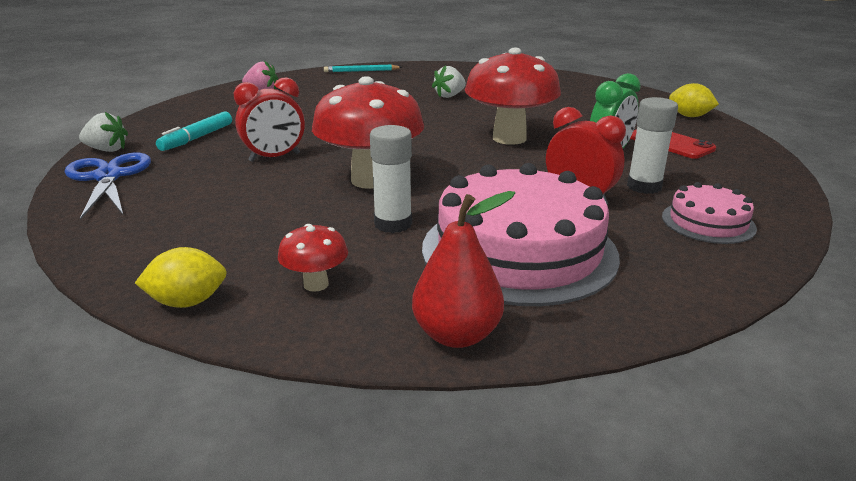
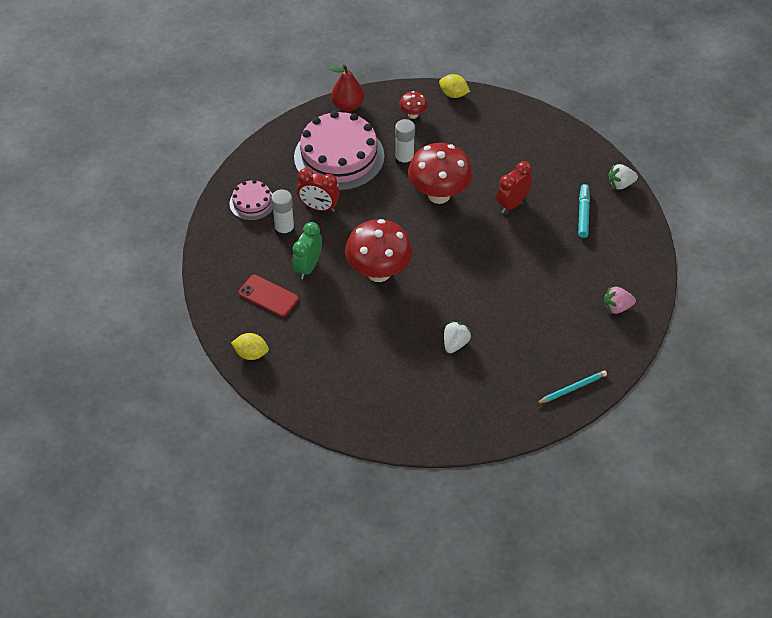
camera: 160 degrees right, 25 degrees up
(108, 177) = (583, 158): blue scissors -> none
(188, 302) = (453, 94): yellow lemon -> yellow lemon turned 60 degrees clockwise

